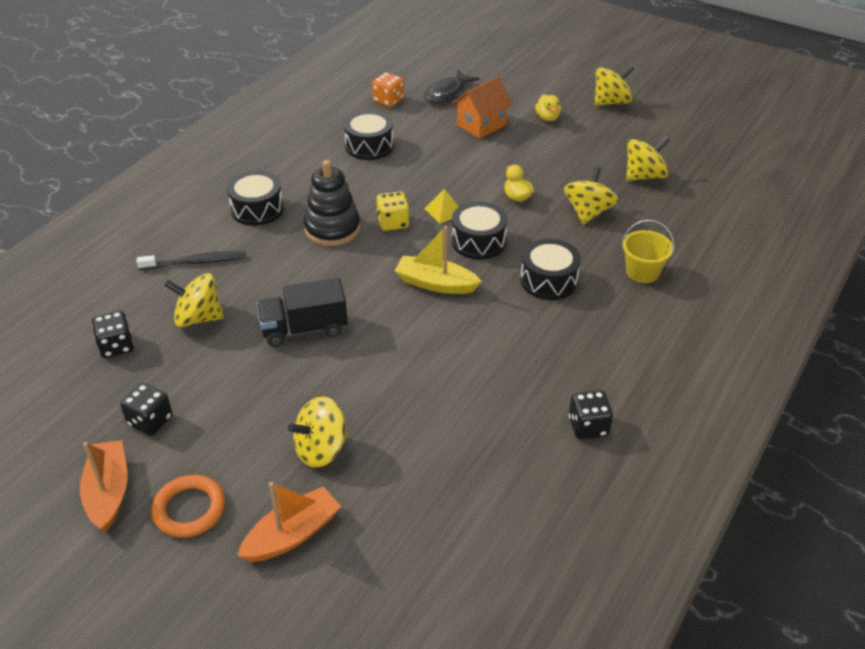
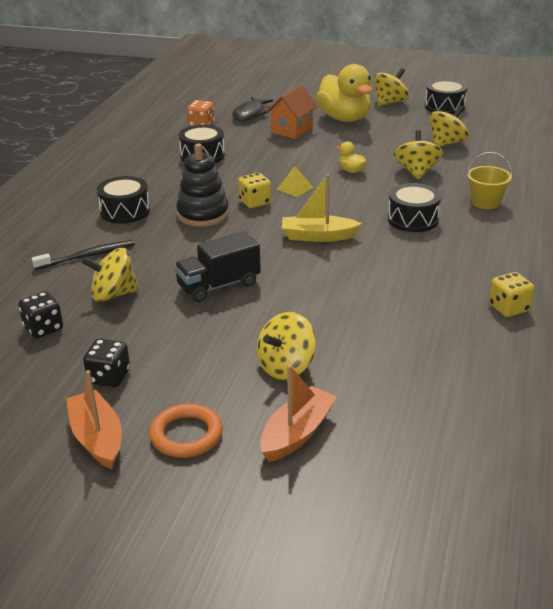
camera: 15 degrees left, 10 degrees down
(478, 241) = (337, 203): black drum -> black drum (445, 107)
(547, 118) = (344, 118): yellow duck -> yellow duck, size x2.33
(588, 426) = (509, 308): black dice -> yellow dice

